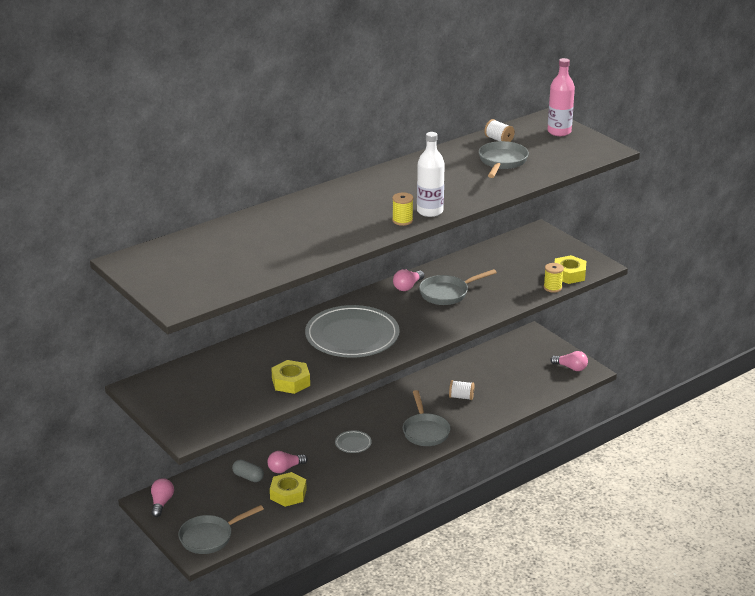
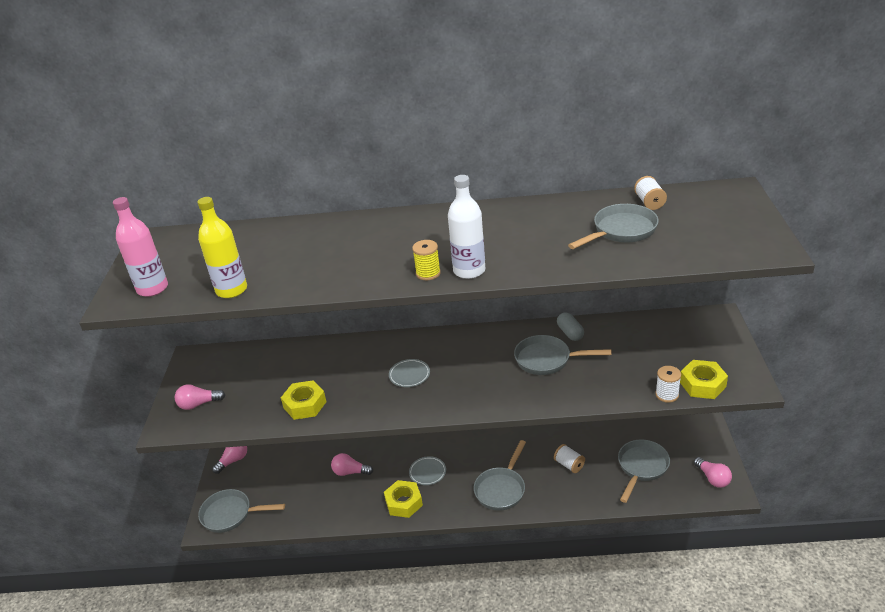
camera: 40 degrees right, 5 degrees up
(248, 477) = (315, 466): grey capsule -> grey capsule (570, 333)
(264, 271) = (231, 290): none -> yellow bottle
(288, 494) = (327, 501): yellow nut -> yellow nut (404, 503)
(352, 336) = (409, 375): grey plate -> grey plate, size x0.41
(408, 286) = (517, 337): pink light bulb -> pink light bulb (199, 404)
(516, 379) = (641, 467): none -> grey pan
(552, 288) = (667, 395): yellow spool -> white spool
(559, 132) = (733, 210): pink bottle -> pink bottle (152, 288)

